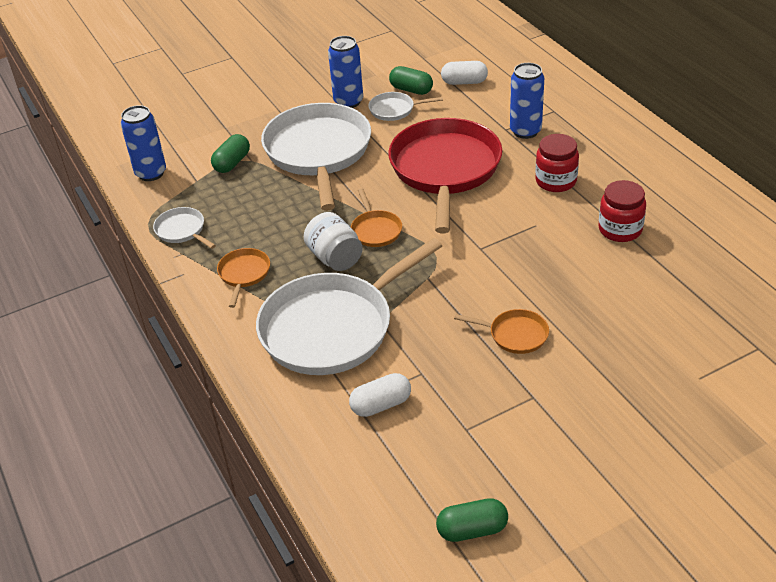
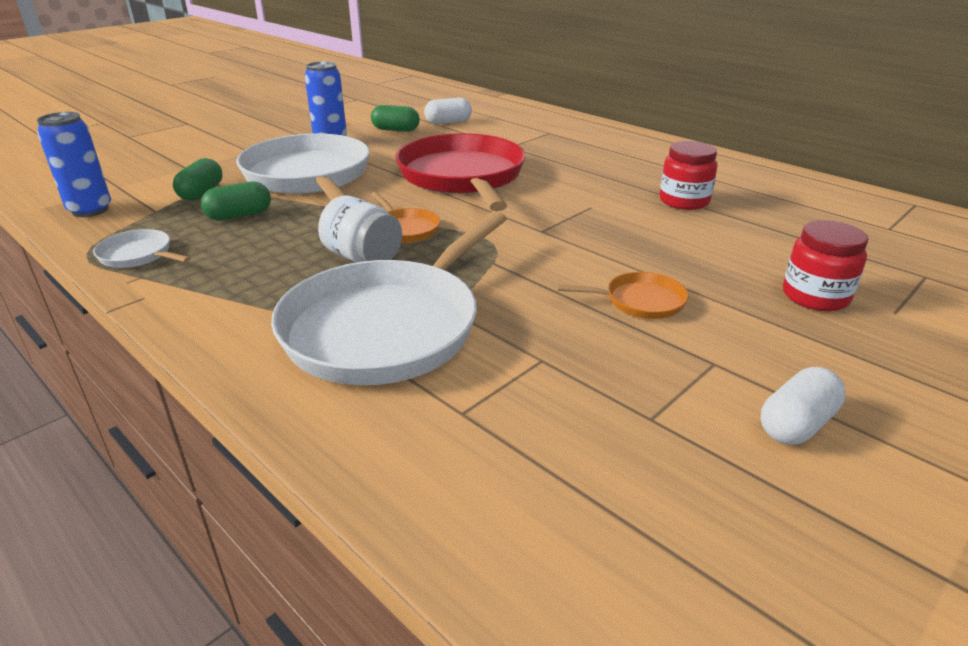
camera: 20 degrees left, 10 degrees down
(244, 274) = (238, 287): orange pan -> none
(381, 405) = (503, 408): white capsule -> white capsule (796, 424)
(394, 110) = (384, 143): white pan -> none
(472, 530) = (768, 574): green capsule -> green capsule (239, 216)
(525, 131) = (531, 146): blue can -> none
(555, 181) = (587, 174): red jar -> red jar (815, 296)

